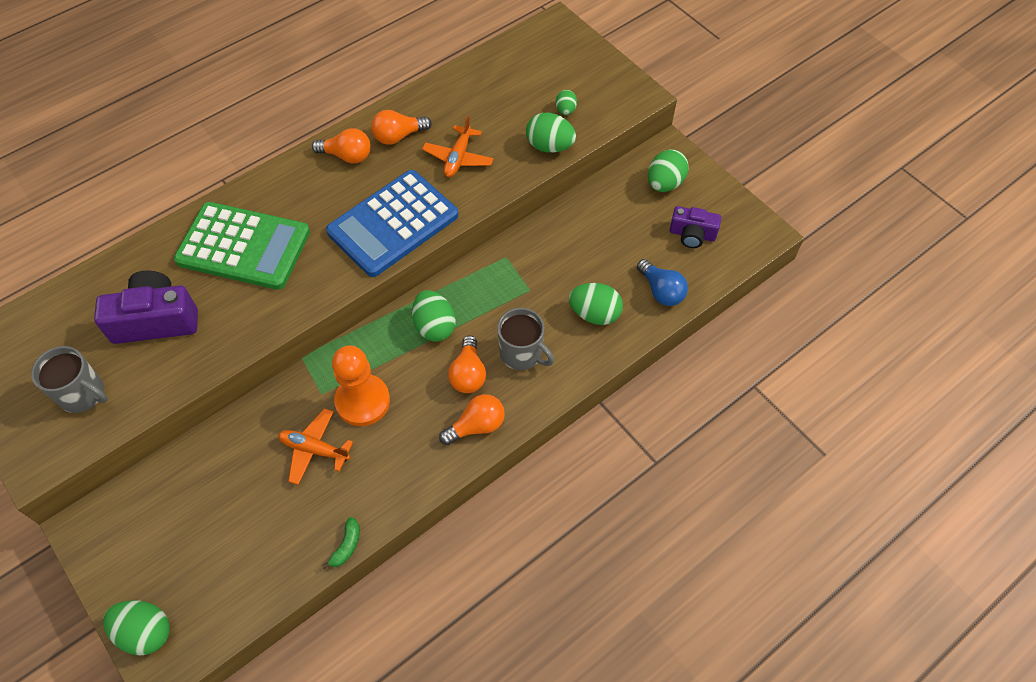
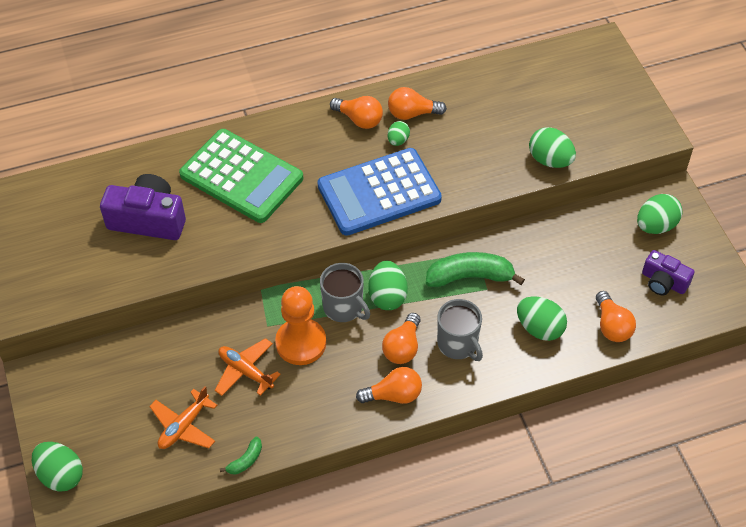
camera: 20 degrees right, 5 degrees down
(83, 394) = (71, 264): grey mug -> grey mug (344, 307)
(458, 158) = (460, 148): orange plane -> orange plane (184, 426)
(509, 283) = (470, 277): none -> green banana
(565, 110) = (578, 130): green egg -> green egg (398, 140)
(661, 291) = (612, 326): blue light bulb -> orange light bulb

